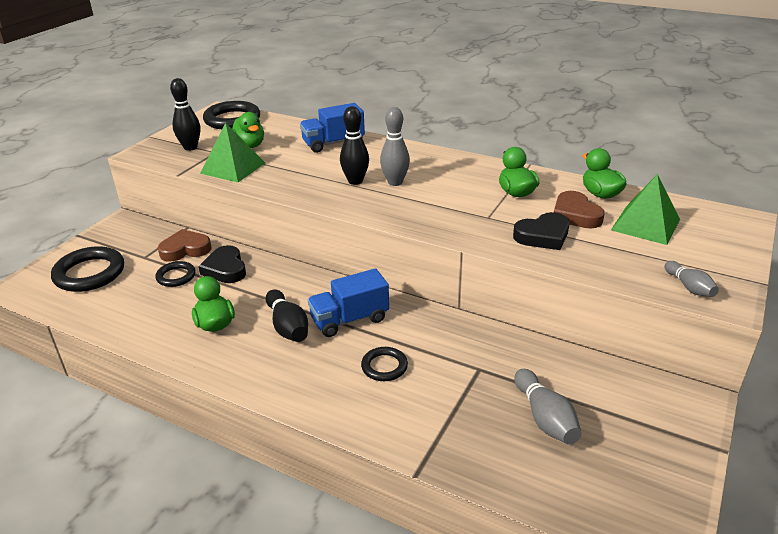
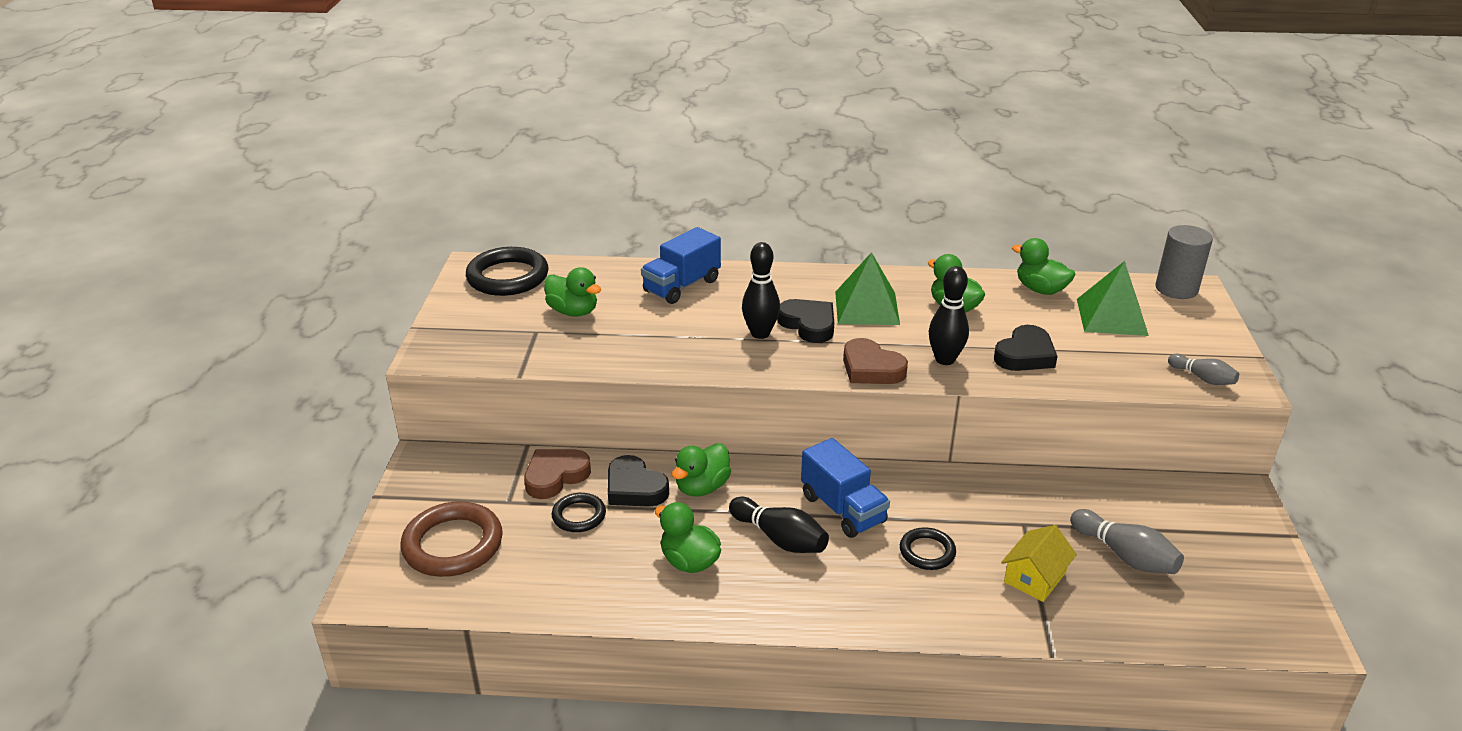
camera: 25 degrees left, 0 degrees up
(89, 273) = (453, 544): black ring -> brown ring
(190, 147) = (493, 332): black bowling pin -> black bowling pin (945, 359)
(232, 168) = (585, 349): green pyramid -> green pyramid (866, 308)
(268, 279) = (702, 487): none -> green duck
(349, 319) = (843, 509): blue truck -> blue truck turned 75 degrees counterclockwise
(395, 182) = (808, 324): grey bowling pin -> black heart
(452, 411) = (1034, 577): none -> yellow house
(575, 215) = (1036, 321): brown heart -> brown heart (871, 368)
(726, 216) = (1176, 289): none -> grey cylinder

